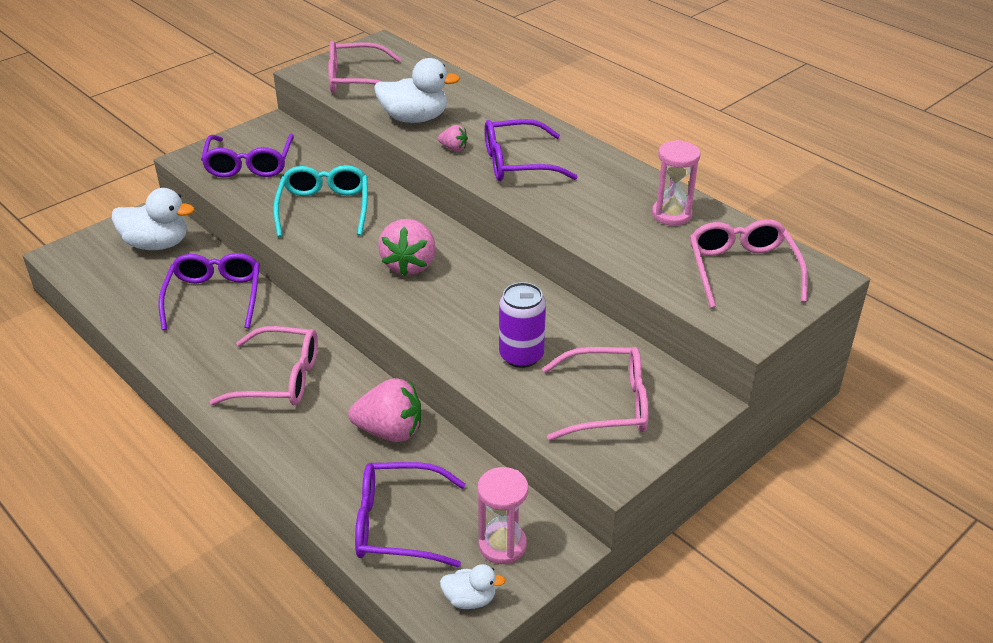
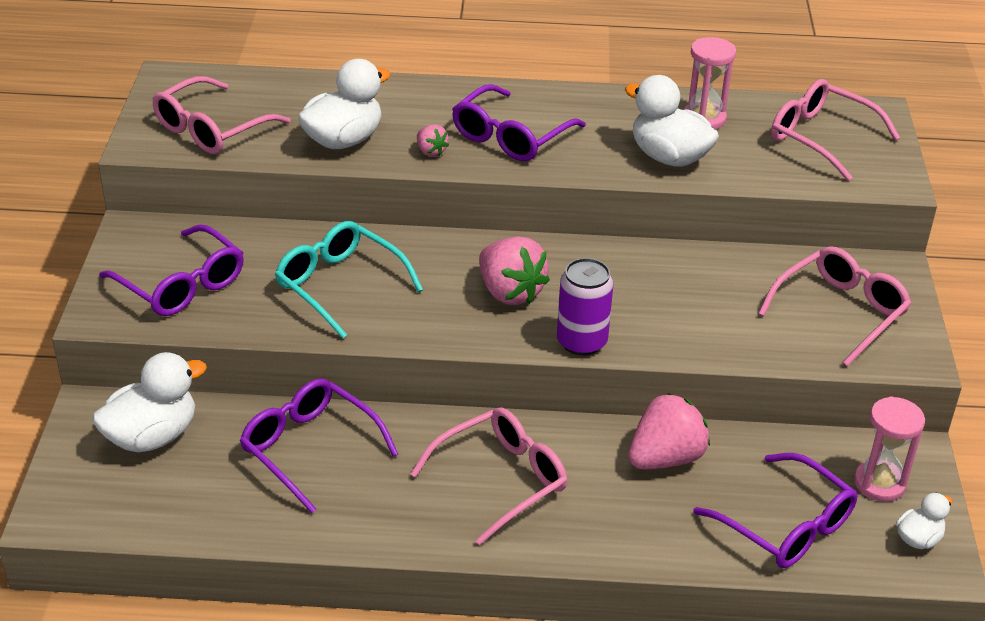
camera: 45 degrees left, 0 degrees up
(397, 524) = (786, 526): purple glasses -> purple glasses turned 90 degrees counterclockwise
(453, 148) = (431, 151): pink strawberry -> pink strawberry turned 75 degrees clockwise
(521, 355) = (723, 314): purple can -> purple can (581, 342)
(601, 226) = (669, 157): none -> white duck

